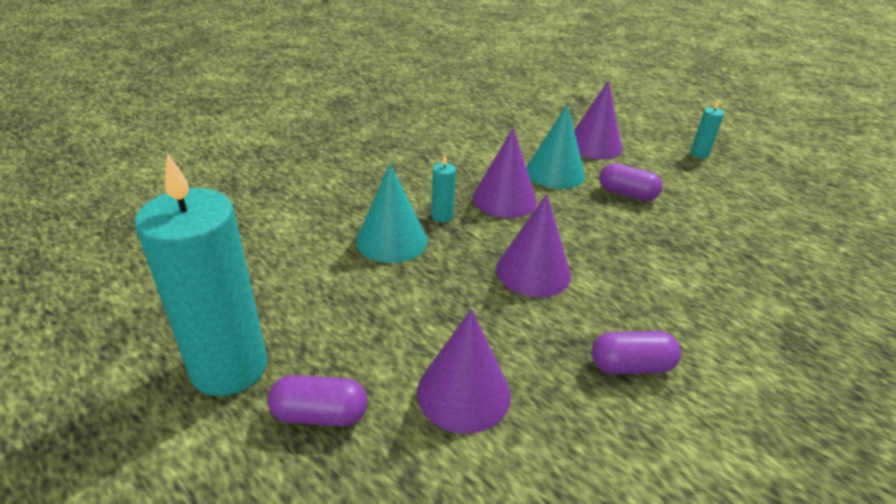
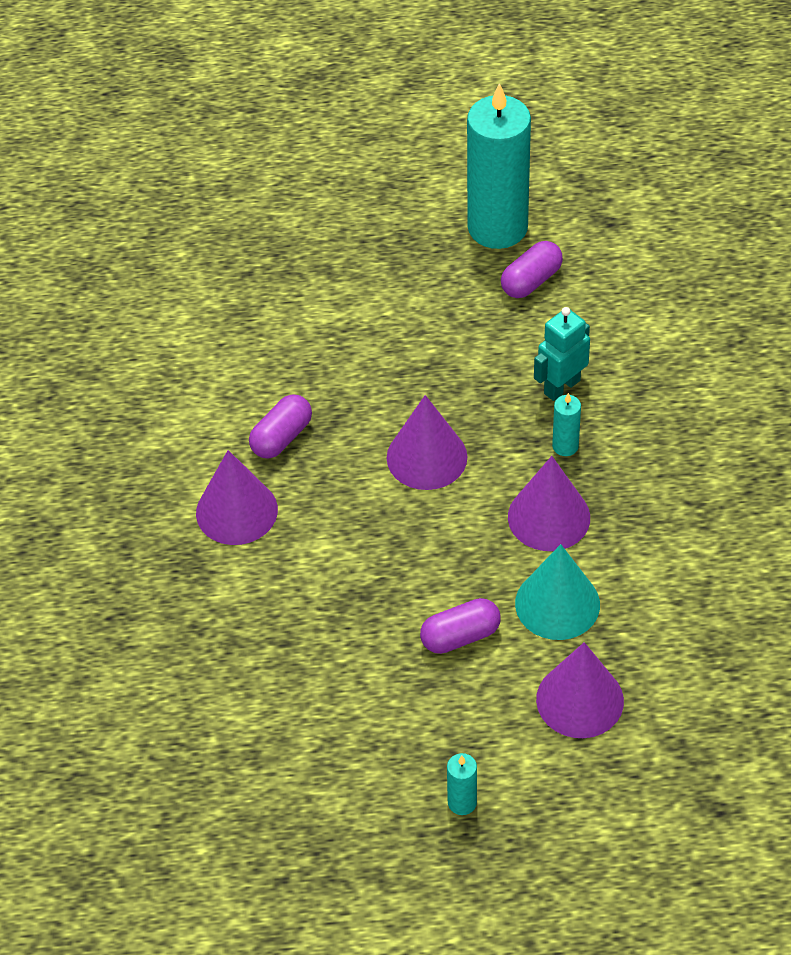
camera: 135 degrees right, 15 degrees up
(320, 414) = (412, 253): purple capsule -> purple capsule (531, 281)
(391, 240) = (561, 387): turquoise cone -> turquoise robot
(463, 393) = (356, 330): purple cone -> purple cone (236, 511)

